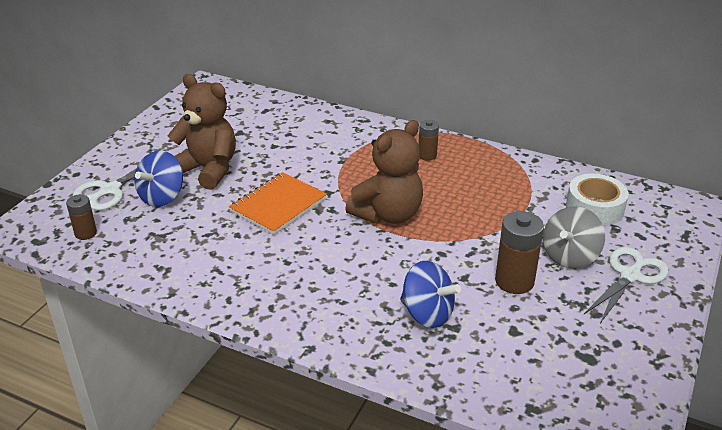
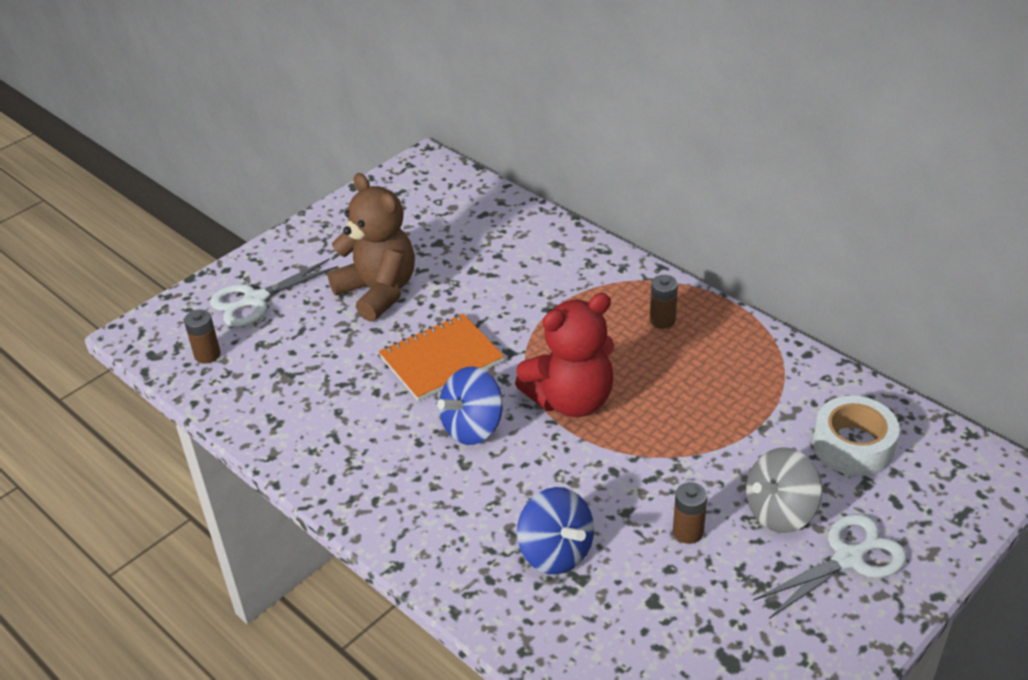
camera: 20 degrees right, 5 degrees up
(162, 197) = (310, 321): blue spinning top -> blue spinning top (473, 427)
(388, 214) = (571, 400): brown teddy bear -> red teddy bear
(514, 281) = (688, 532): brown battery -> brown battery, size x0.59

